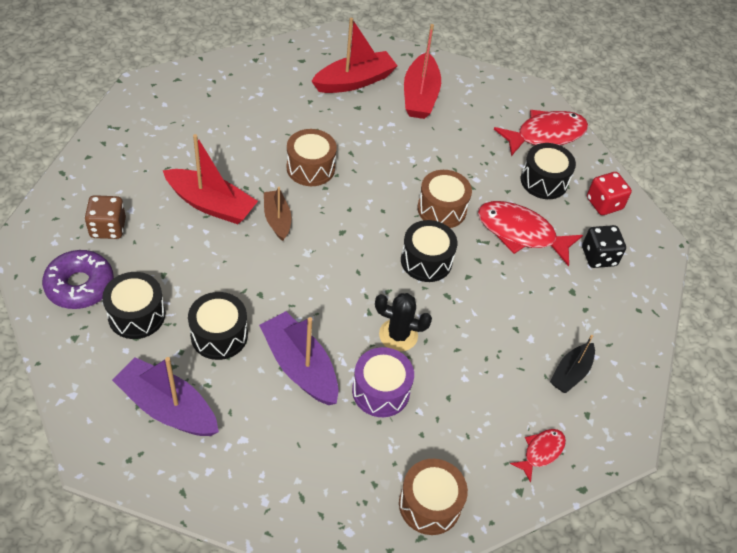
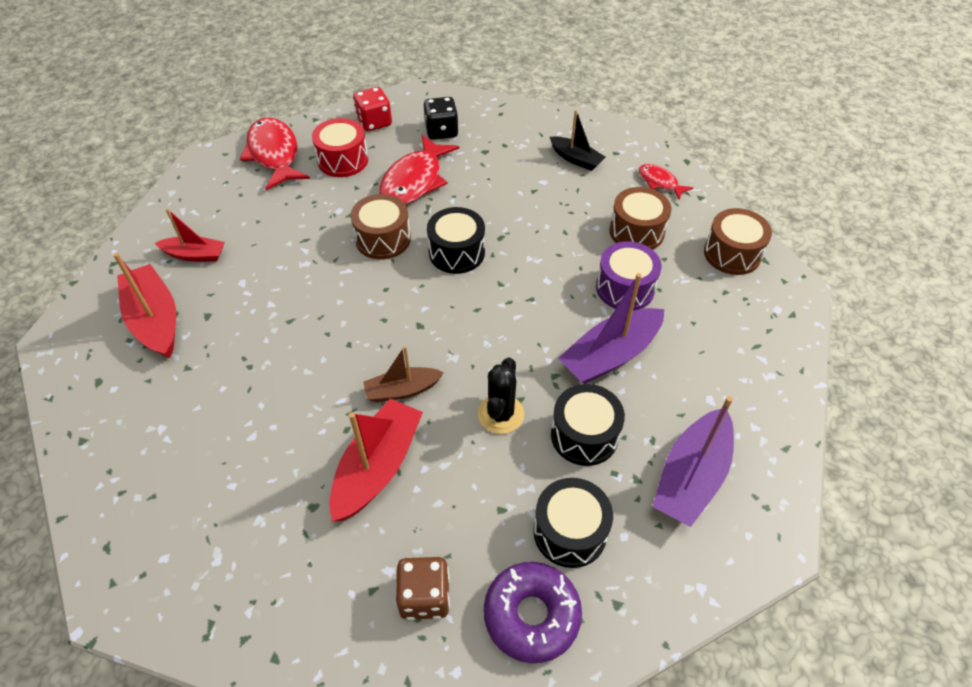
camera: 85 degrees left, 0 degrees up
(310, 168) = (314, 360): brown drum -> brown drum (636, 231)
(398, 335) = (556, 275): black cactus -> black cactus (501, 414)
(420, 95) = (195, 255): red boat -> red boat, size x0.61
(544, 181) = (343, 160): black drum -> red drum

